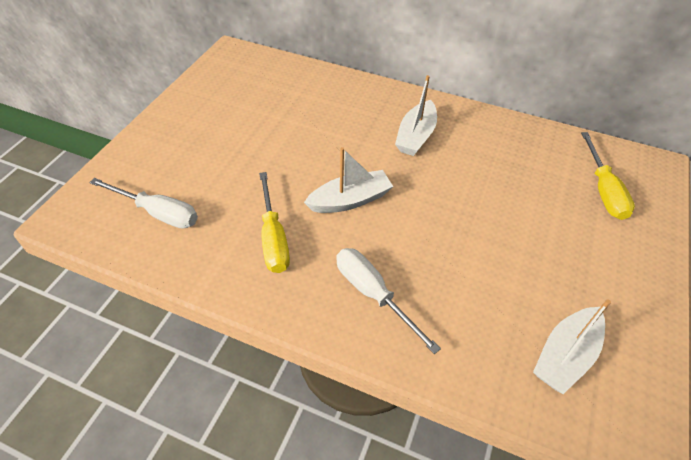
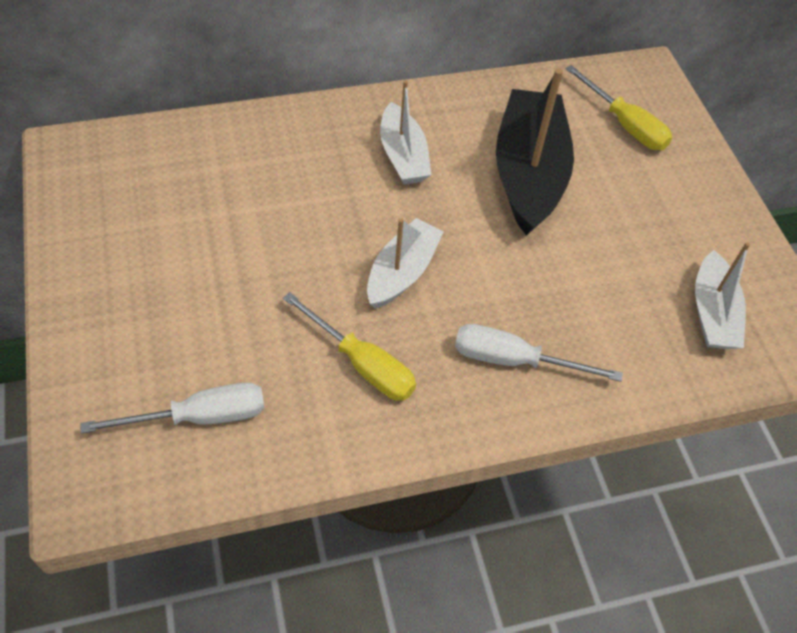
camera: 40 degrees left, 5 degrees up
(495, 186) = (528, 174): none -> black boat

